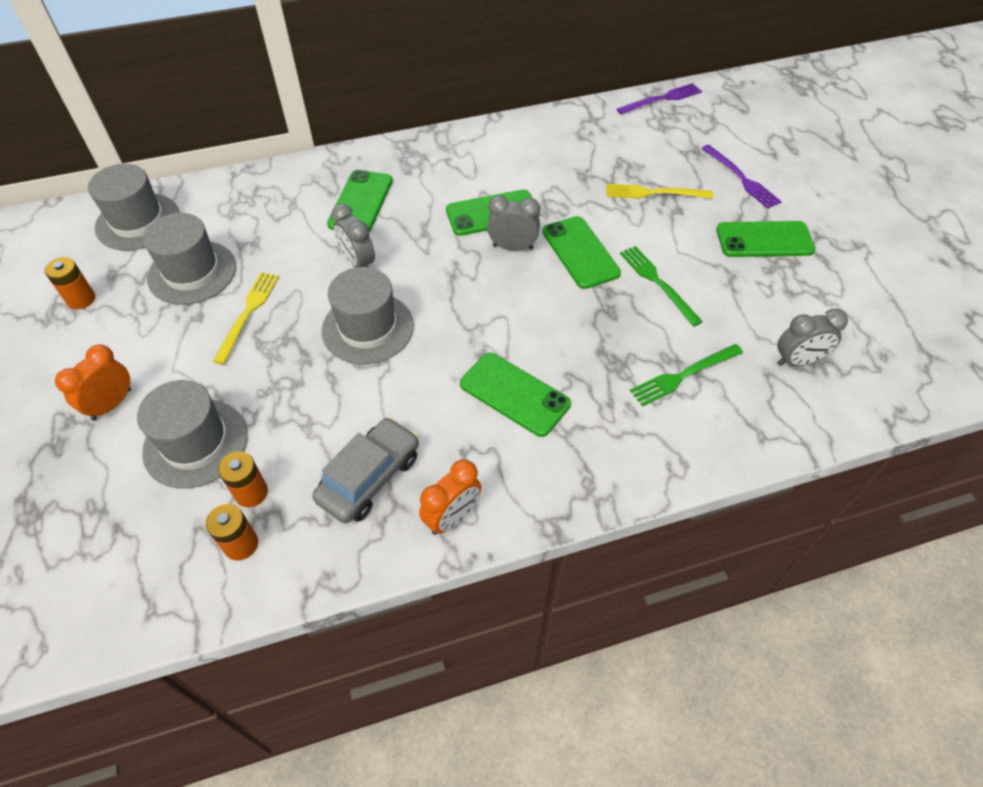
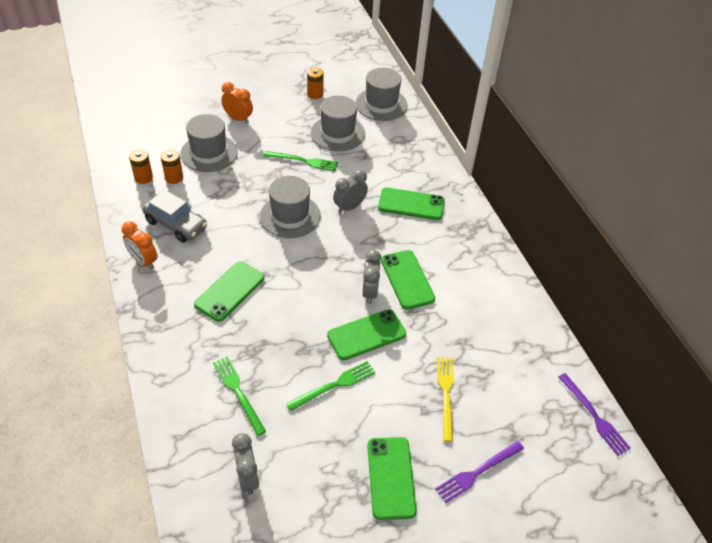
camera: 85 degrees right, 5 degrees down
(248, 313) = (303, 161): yellow fork -> green fork

